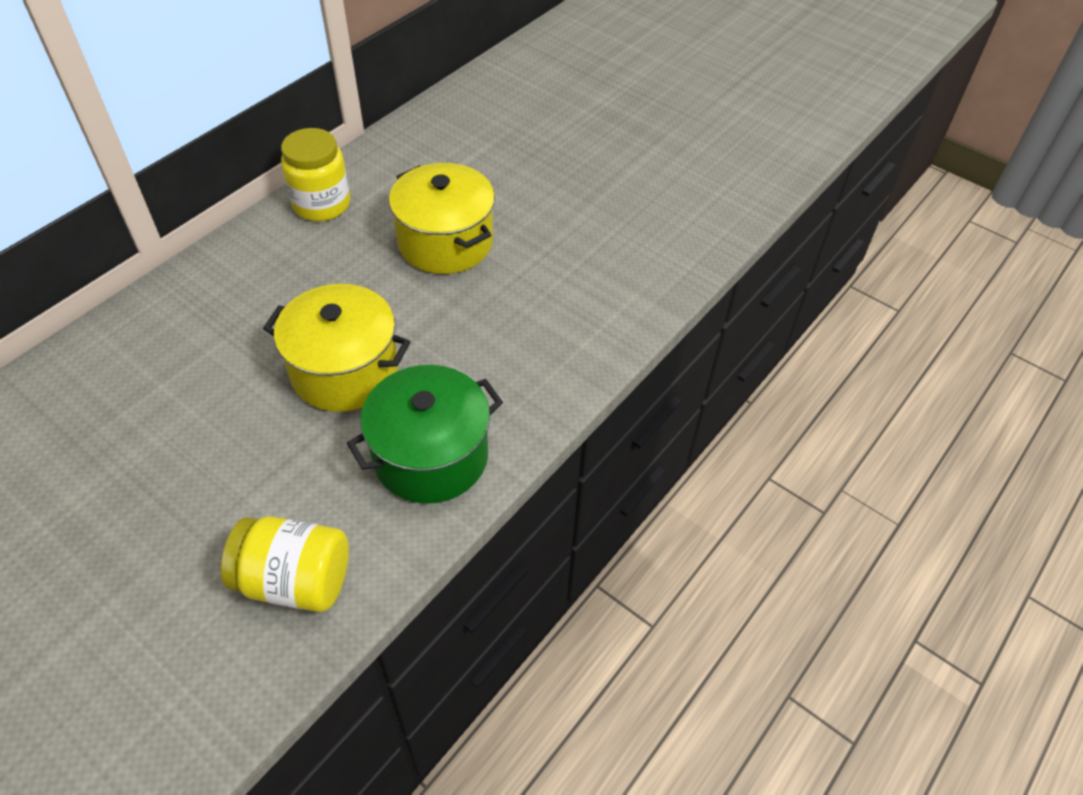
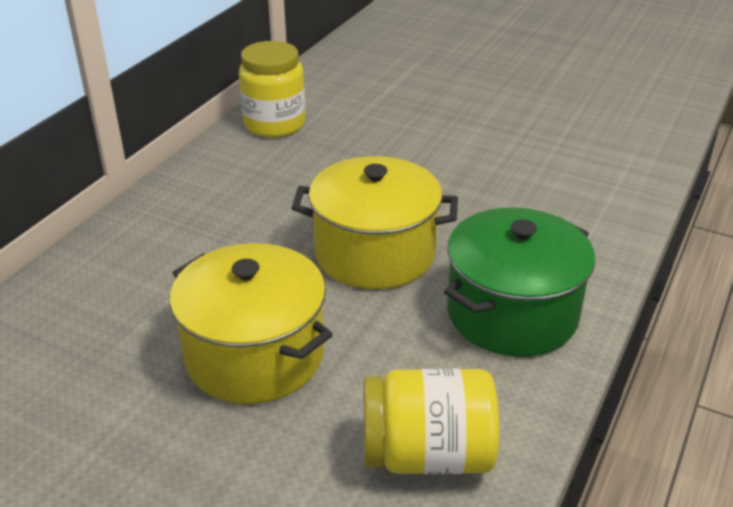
camera: 10 degrees left, 15 degrees down
(445, 242) = (419, 138): yellow pot -> yellow pot (254, 355)

